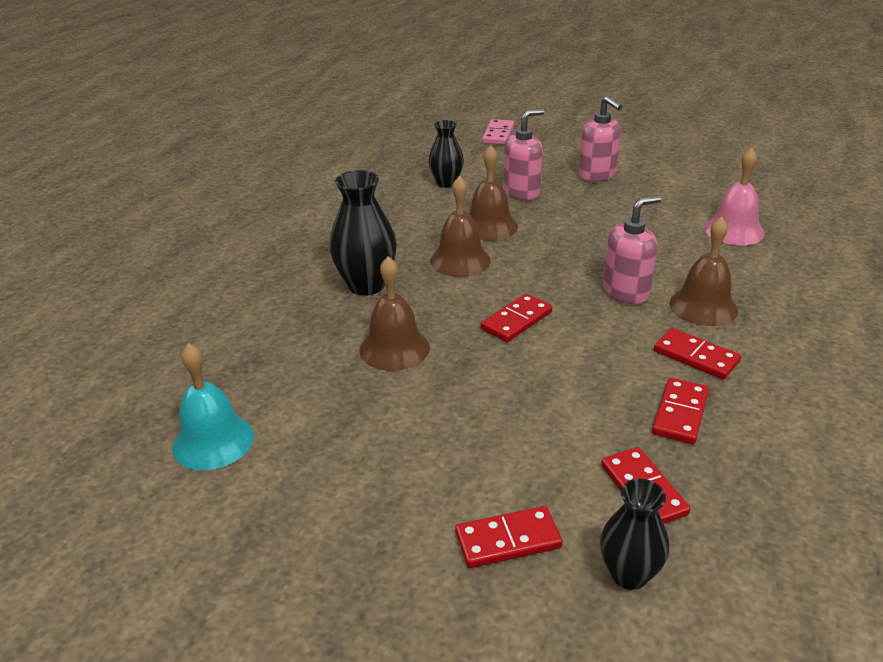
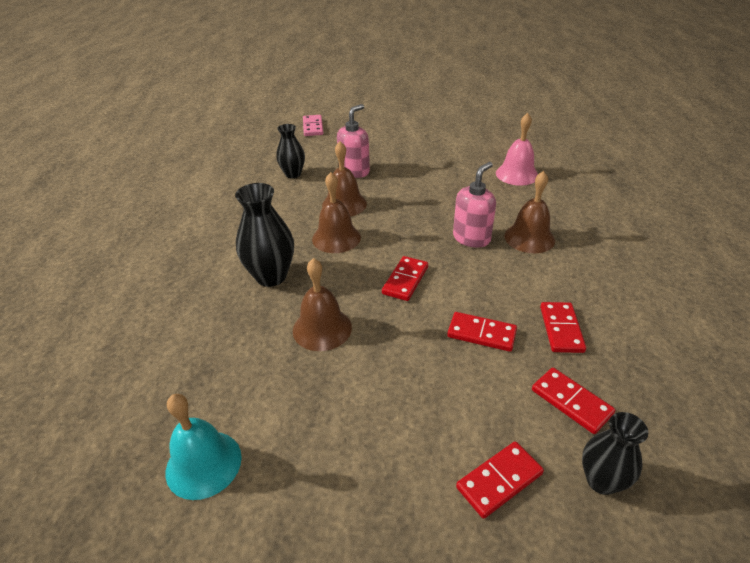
camera: 20 degrees left, 5 degrees up
(597, 175) = (402, 148): pink soap dispenser -> none
(695, 356) = (546, 279): red domino -> red domino (481, 334)

